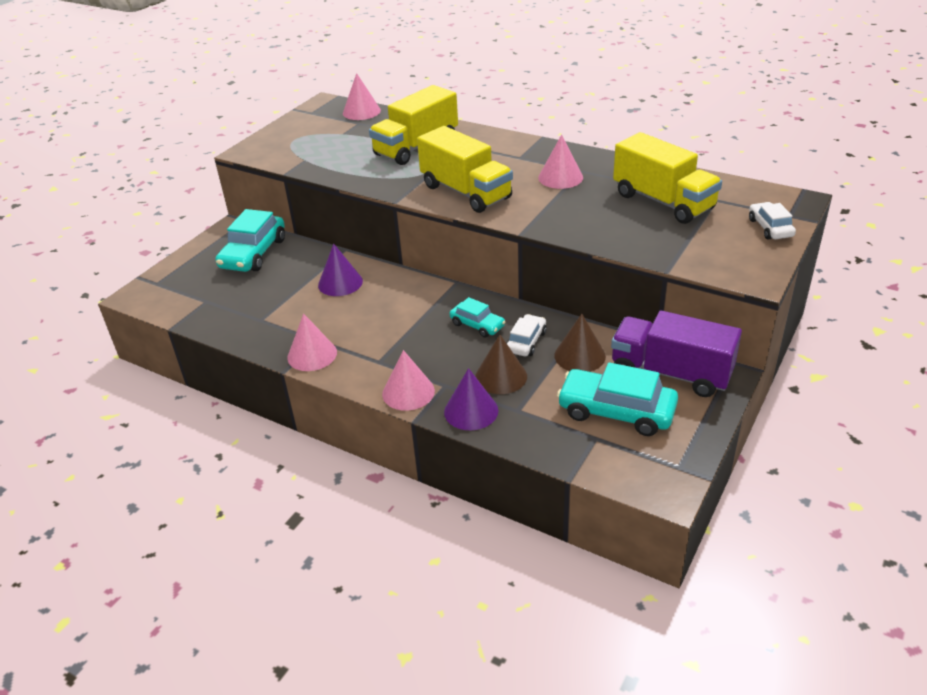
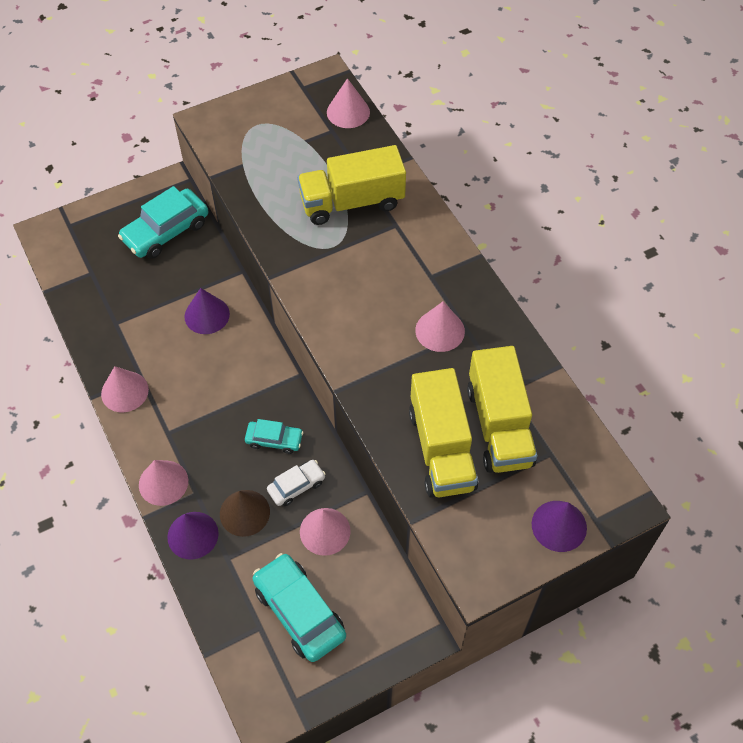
camera: 30 degrees right, 20 degrees up
(466, 192) = (339, 300): yellow truck -> yellow truck (441, 449)
(477, 325) = (274, 440): turquoise car -> turquoise car turned 60 degrees counterclockwise
(579, 355) = (325, 531): brown cone -> pink cone
(670, 373) = (379, 601): purple truck -> none
(770, 228) = (559, 526): white car -> purple cone

